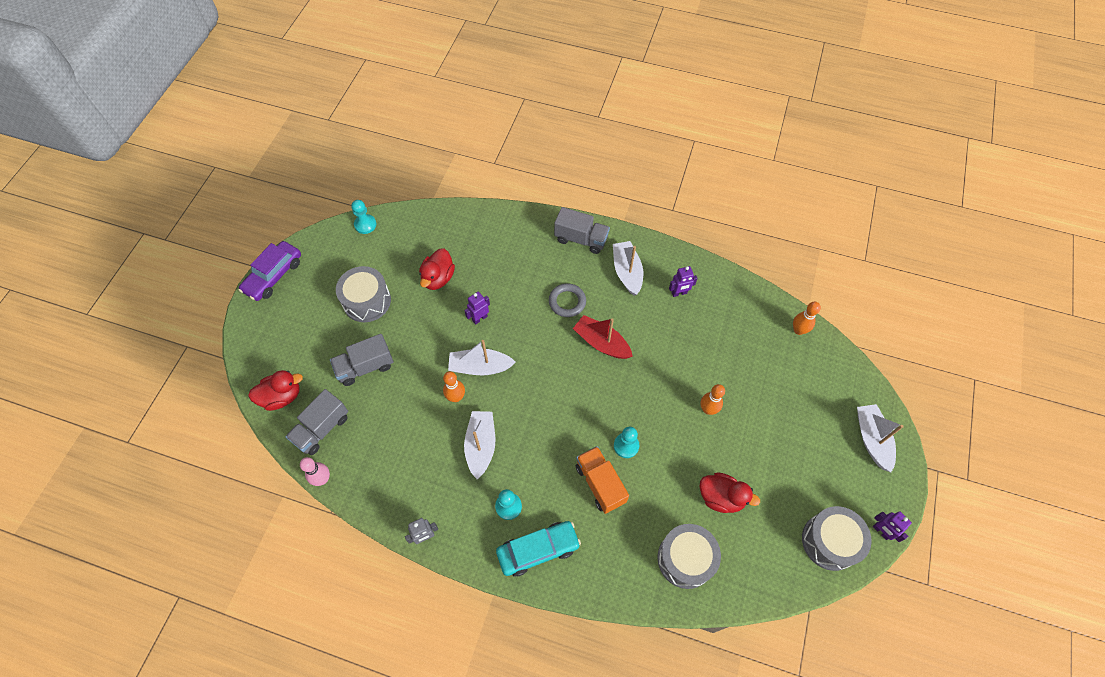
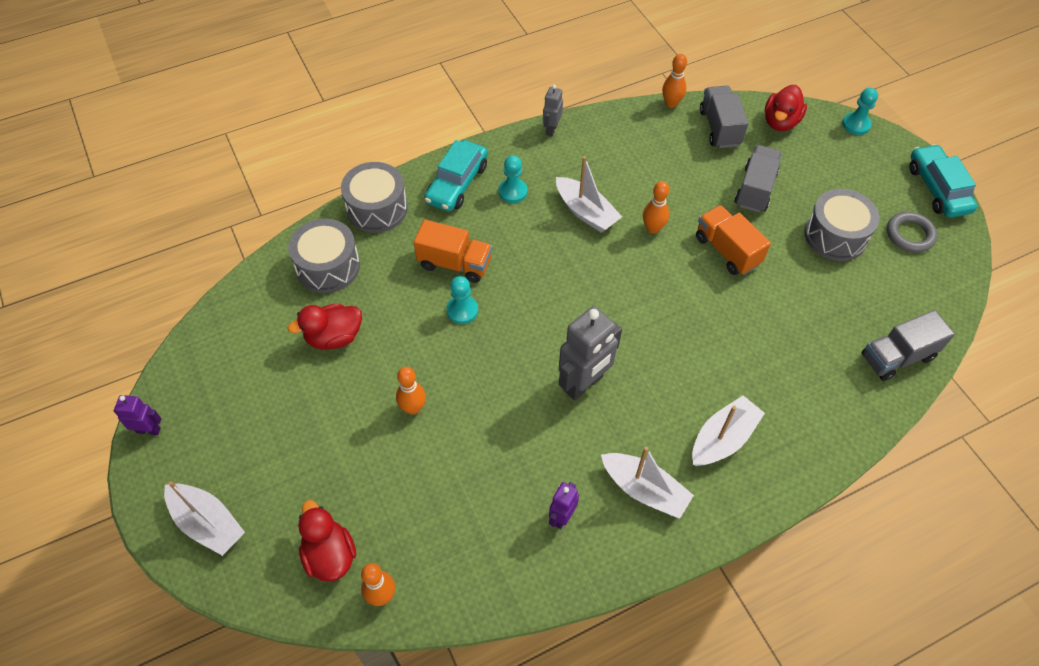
camera: 135 degrees right, 5 degrees down
(273, 276) = (937, 189): purple car -> turquoise car
(322, 479) = (671, 103): pink bowling pin -> orange bowling pin
(365, 224) = (950, 298): turquoise pawn -> turquoise pawn (856, 124)
(434, 345) = (727, 250): none -> orange truck
(438, 278) = (810, 309): red duck -> red duck (330, 555)
(479, 318) = (723, 307): purple robot -> none
(480, 367) = (665, 267): white boat -> white boat (723, 439)
(567, 302) = (665, 396): grey ring -> grey ring (909, 235)
(581, 239) = (738, 485): grey truck -> grey truck (897, 357)
(601, 343) = (584, 384): red boat -> grey robot
(830, 541) = (198, 380): grey drum -> grey drum (377, 208)

